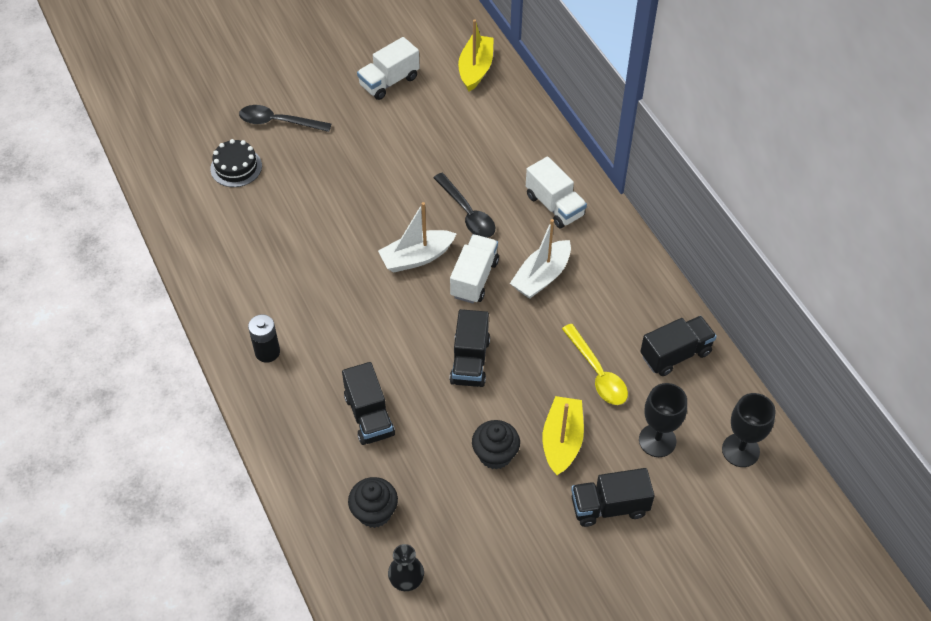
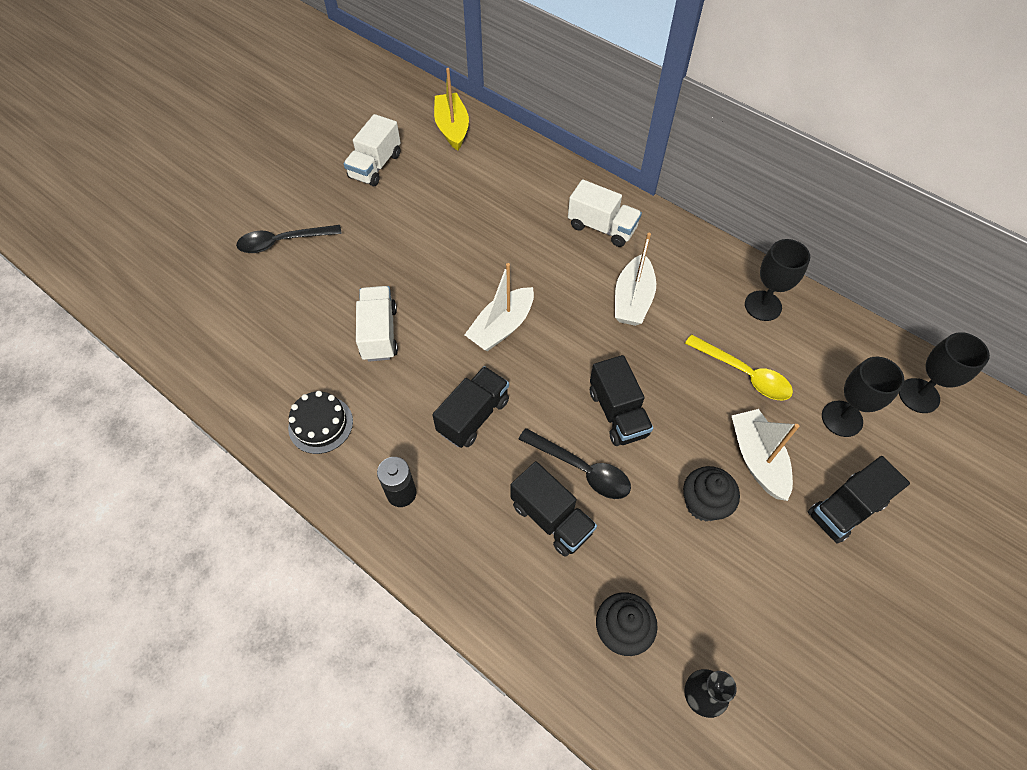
camera: 25 degrees left, 5 degrees up
(236, 167) = (261, 304): black cake -> black cake (320, 424)
(467, 213) = (525, 264): black spoon -> black spoon (582, 469)
(474, 278) = (570, 326): white truck -> white truck (379, 333)
(562, 441) = (757, 459): yellow boat -> white boat
(654, 325) = (763, 306): none -> black goblet
(675, 354) = (800, 326): black truck -> black truck (473, 416)

